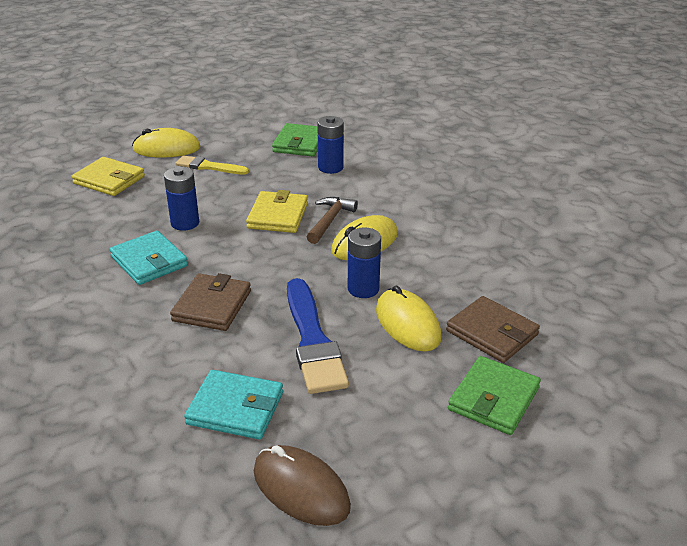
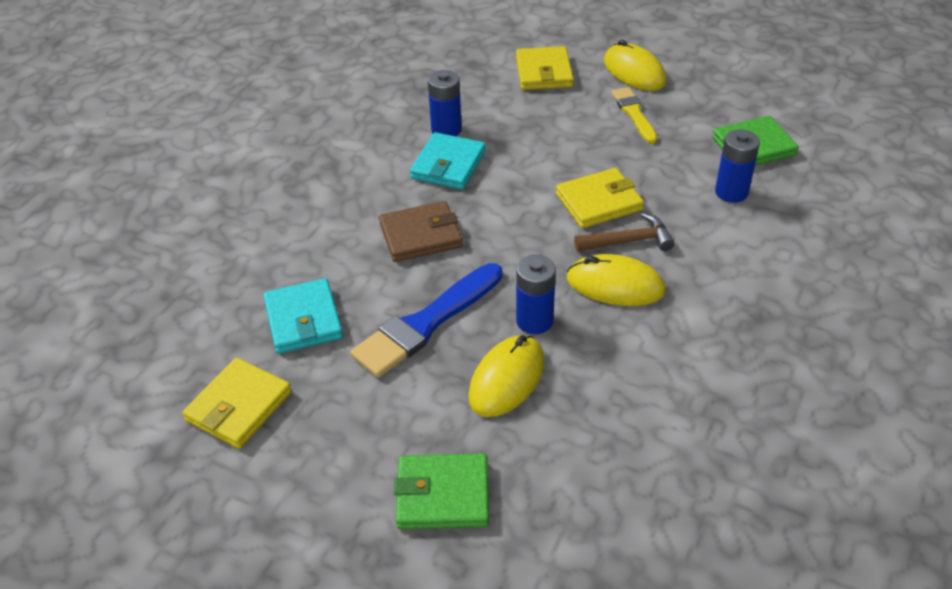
camera: 60 degrees right, 10 degrees up
(185, 223) = (524, 152): blue battery -> blue battery (446, 130)
(301, 489) = (239, 406): brown mouse -> yellow wallet
(492, 333) = (548, 453): brown wallet -> none

